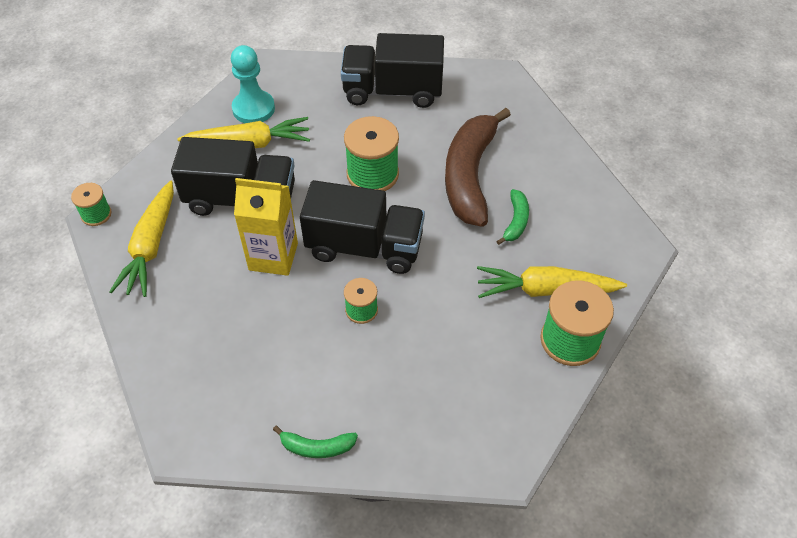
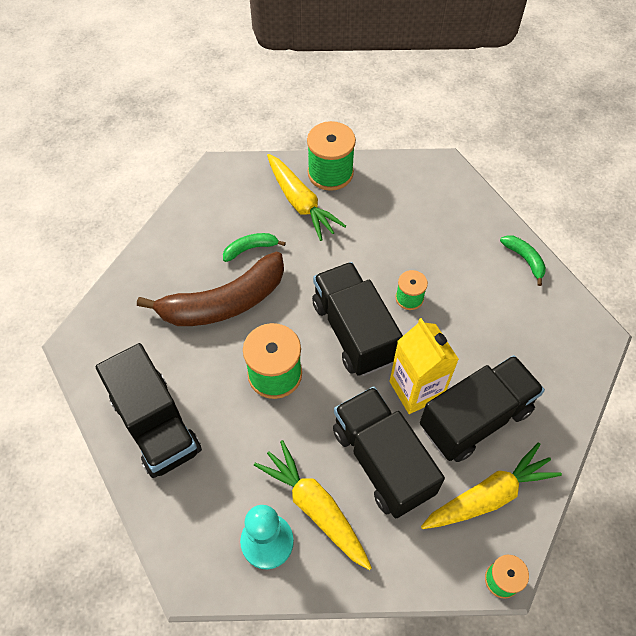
camera: 125 degrees left, 5 degrees up
(211, 280) = (475, 418): none -> black truck

